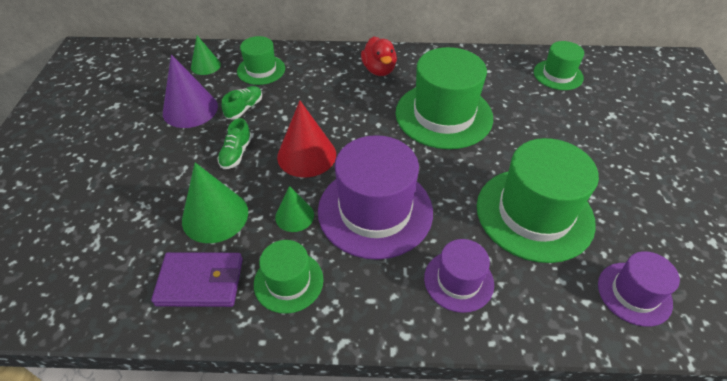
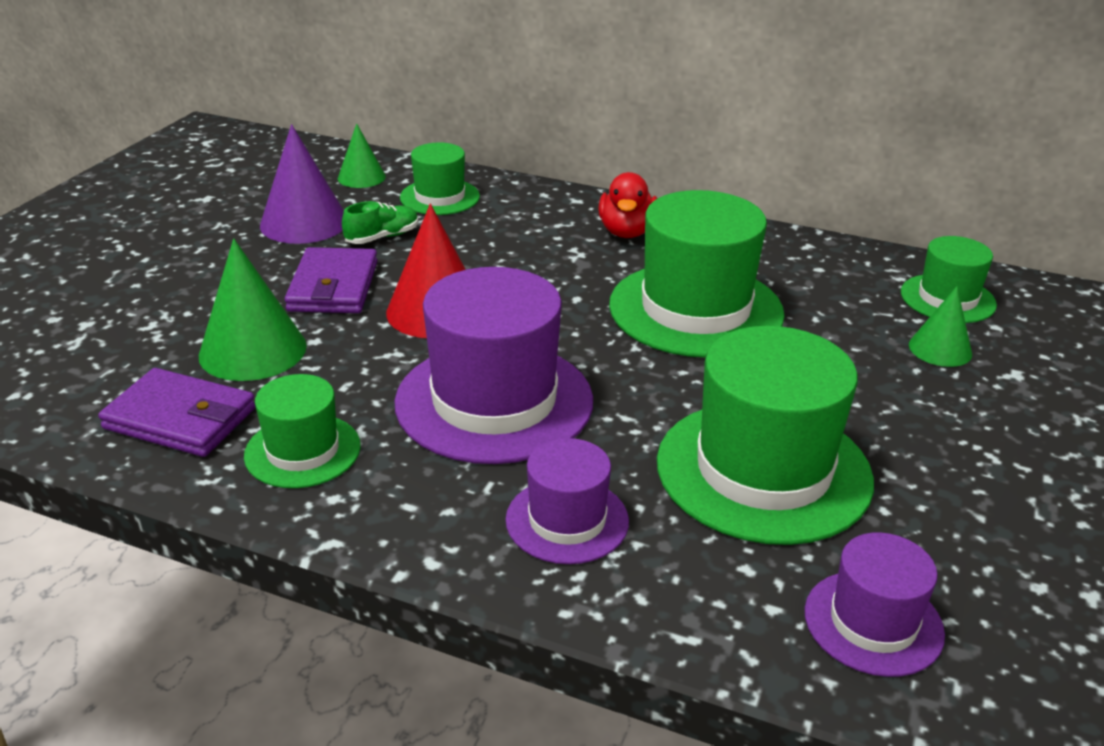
camera: 20 degrees right, 15 degrees down
(236, 153) = (333, 287): green shoe -> purple wallet
(294, 216) = (366, 378): green cone -> green cone (940, 349)

